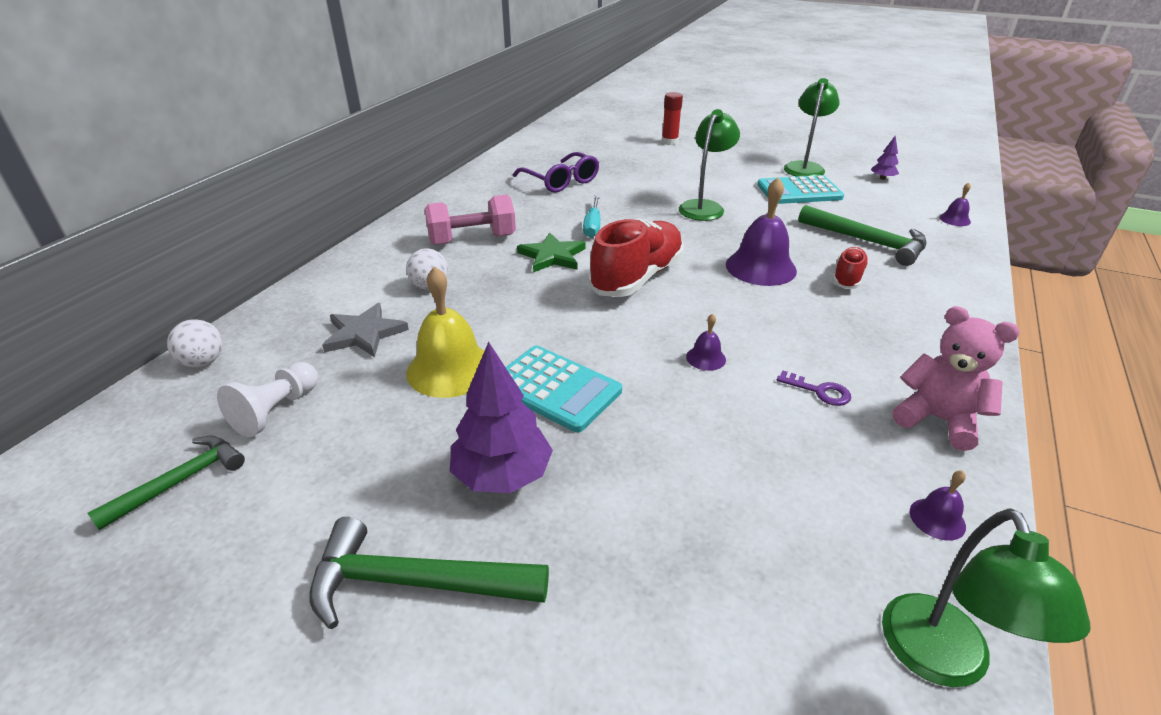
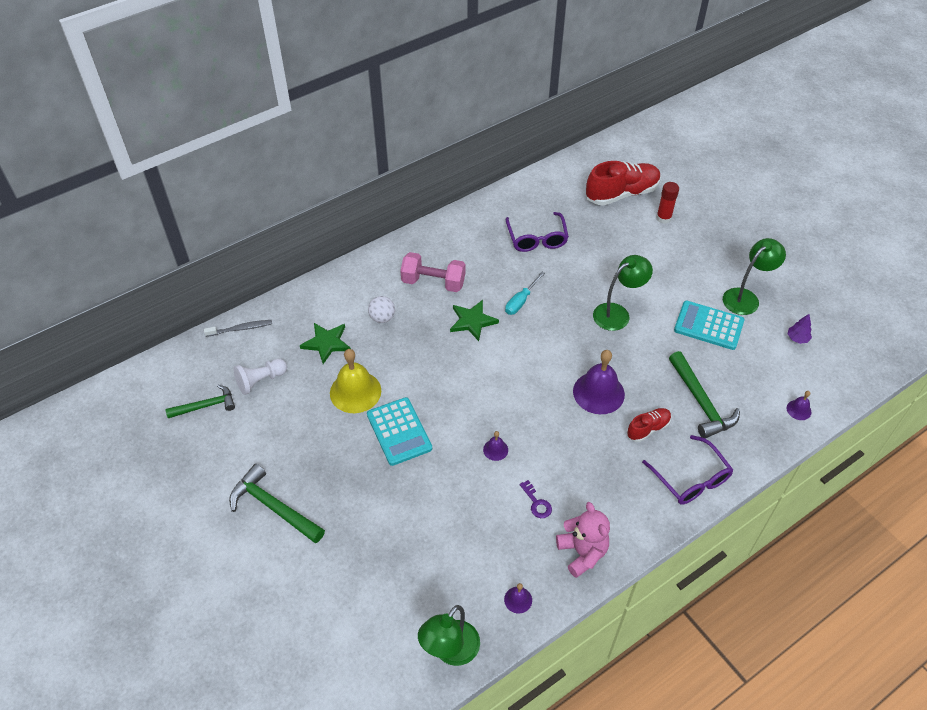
camera: 30 degrees right, 15 degrees up
(203, 362) = (240, 329): white ball -> grey toothbrush
(364, 333) = (326, 343): grey star -> green star
(502, 475) = (339, 472): purple tree -> none
(637, 277) = (510, 365): red shoe -> red shoe (622, 194)
(945, 301) = (691, 479): none -> purple glasses

